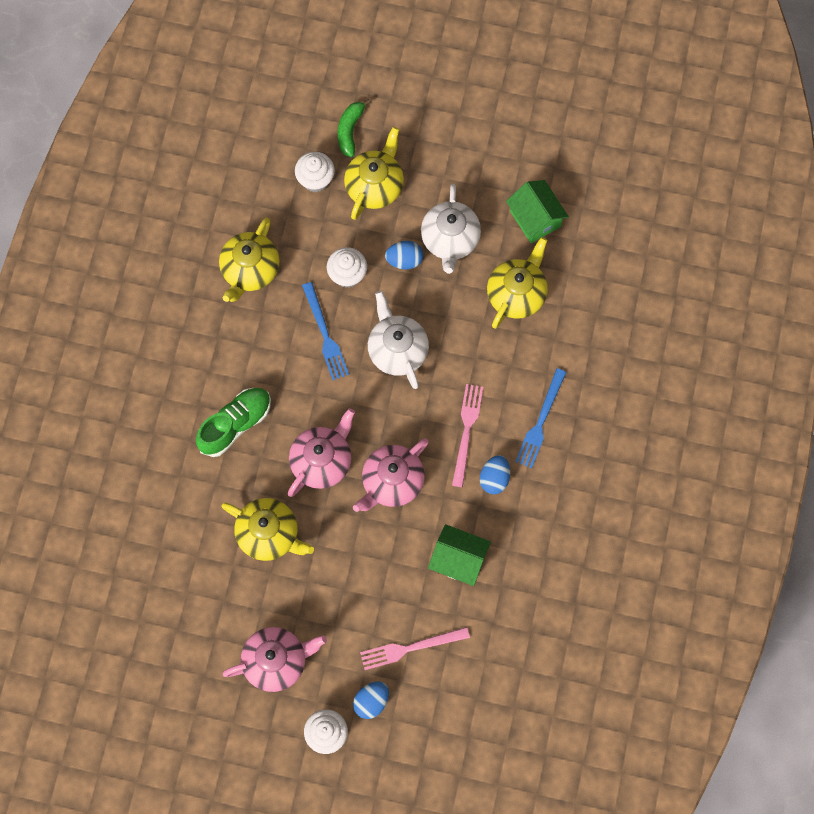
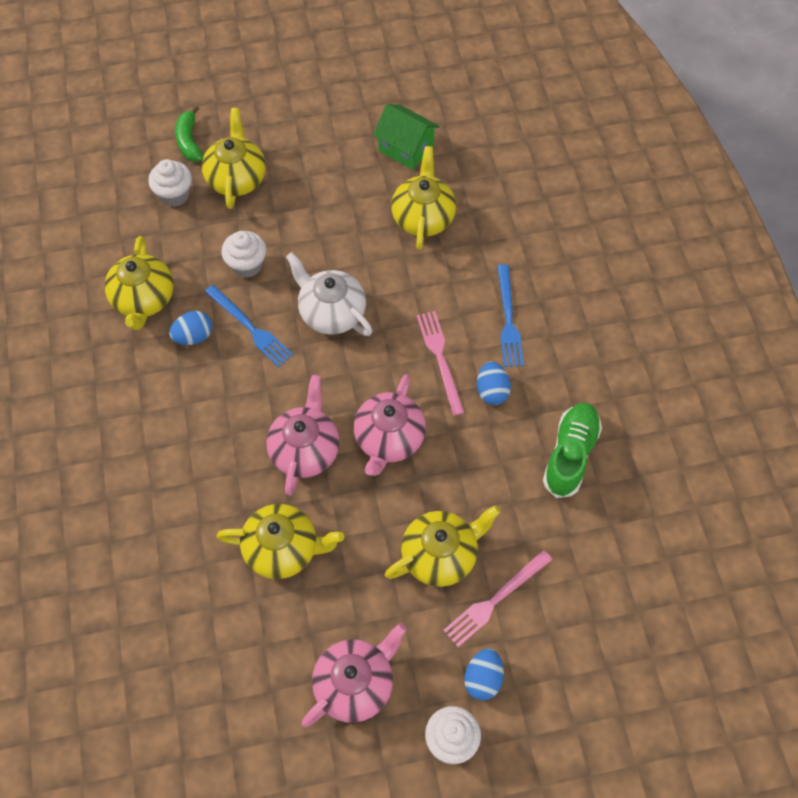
camera: 25 degrees left, 10 degrees down
(235, 424) = (194, 452): green shoe -> green shoe (570, 455)
(386, 594) = (440, 554): none -> yellow teapot
(404, 260) = (298, 230): blue egg -> blue egg (194, 336)
(450, 240) = (334, 196): white teapot -> none
(458, 560) = (498, 486): green house -> none

